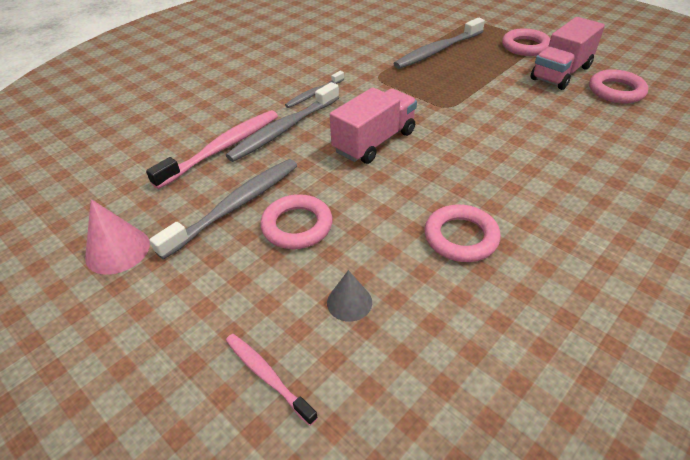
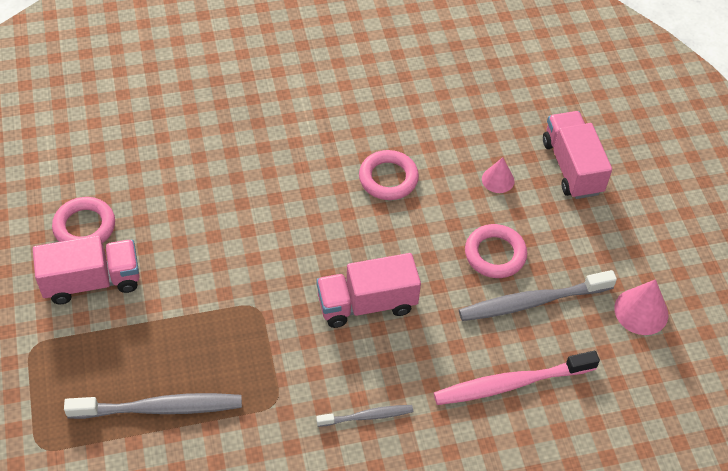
camera: 150 degrees left, 10 degrees up
(267, 376) = (572, 167): pink toothbrush -> pink truck
(284, 129) = (436, 375): grey toothbrush -> none
(349, 302) = (498, 179): grey cone -> pink cone
(525, 46) = (60, 348): pink ring -> none

